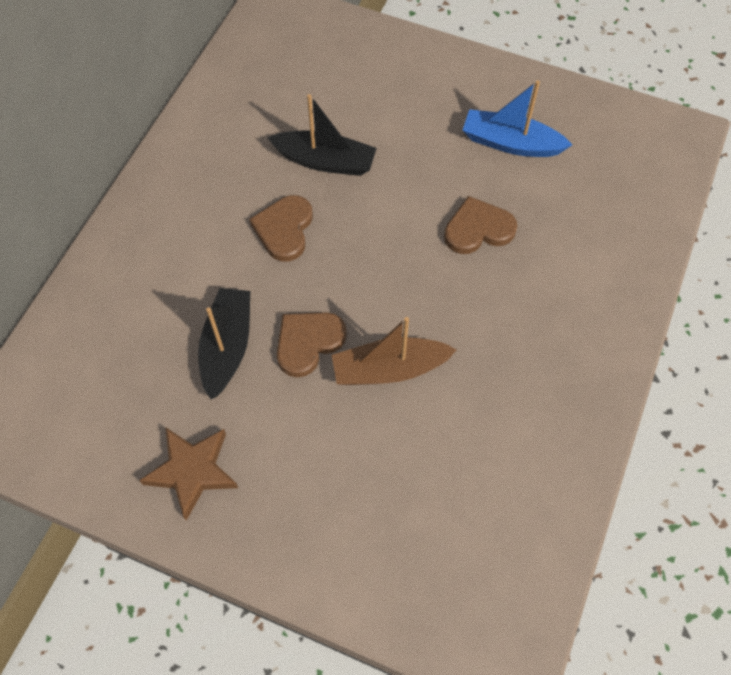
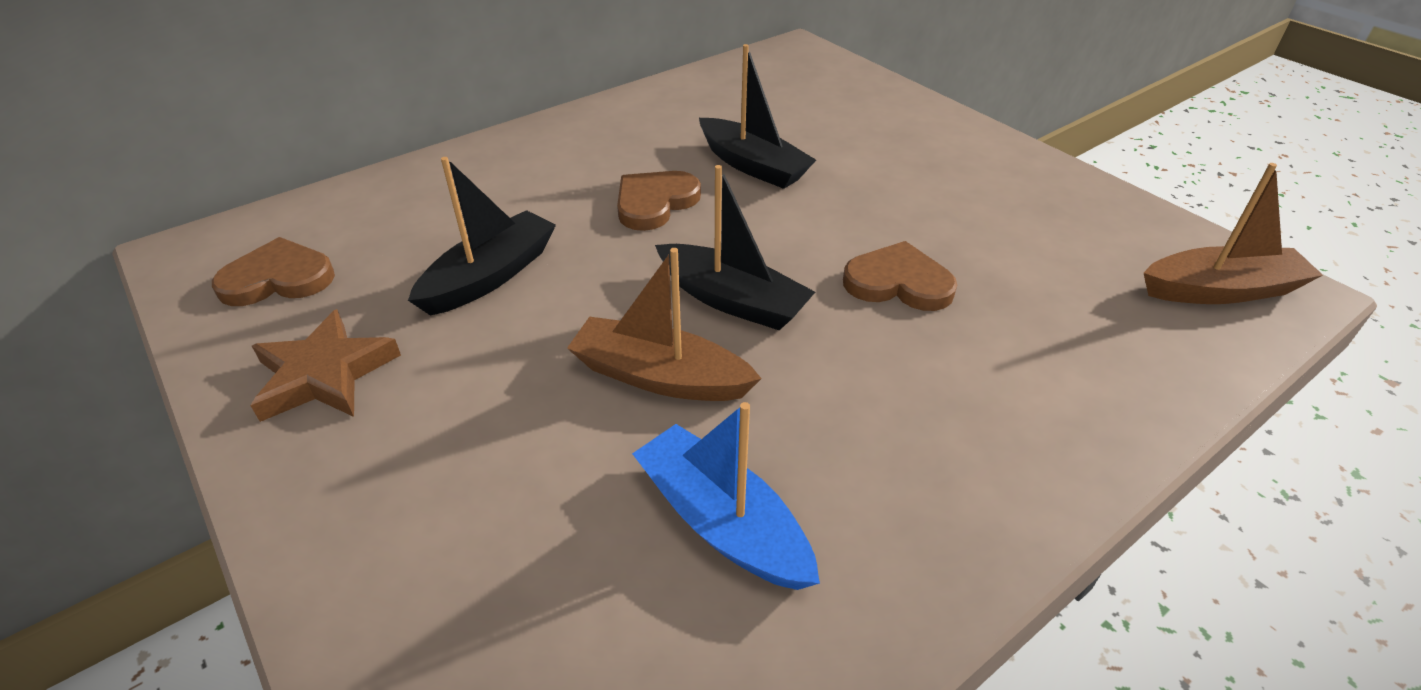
camera: 30 degrees right, 20 degrees down
(308, 343) = (584, 308): brown heart -> brown heart (278, 278)
(392, 291) = (732, 300): none -> black boat
(510, 143) = (1002, 220): blue boat -> blue boat (722, 522)
(651, 150) = (1220, 290): none -> brown boat

